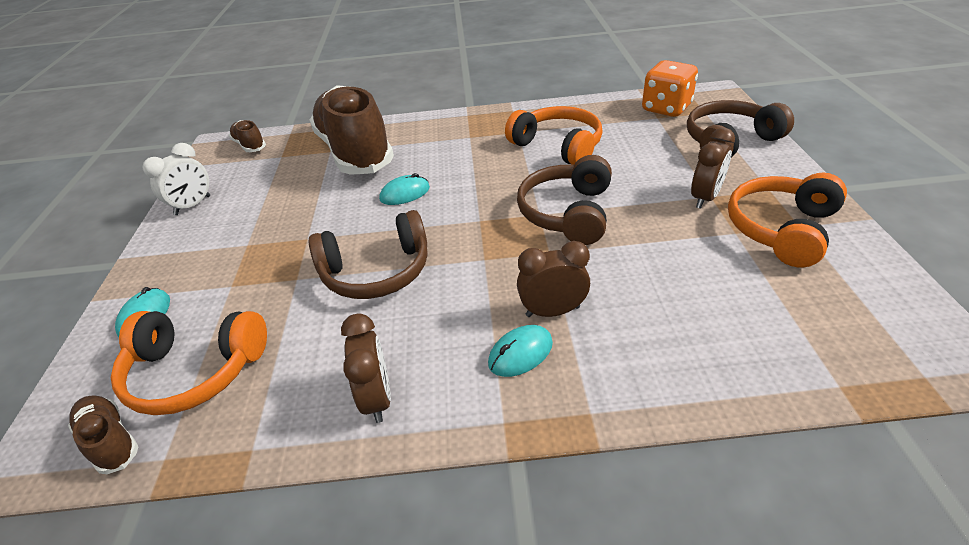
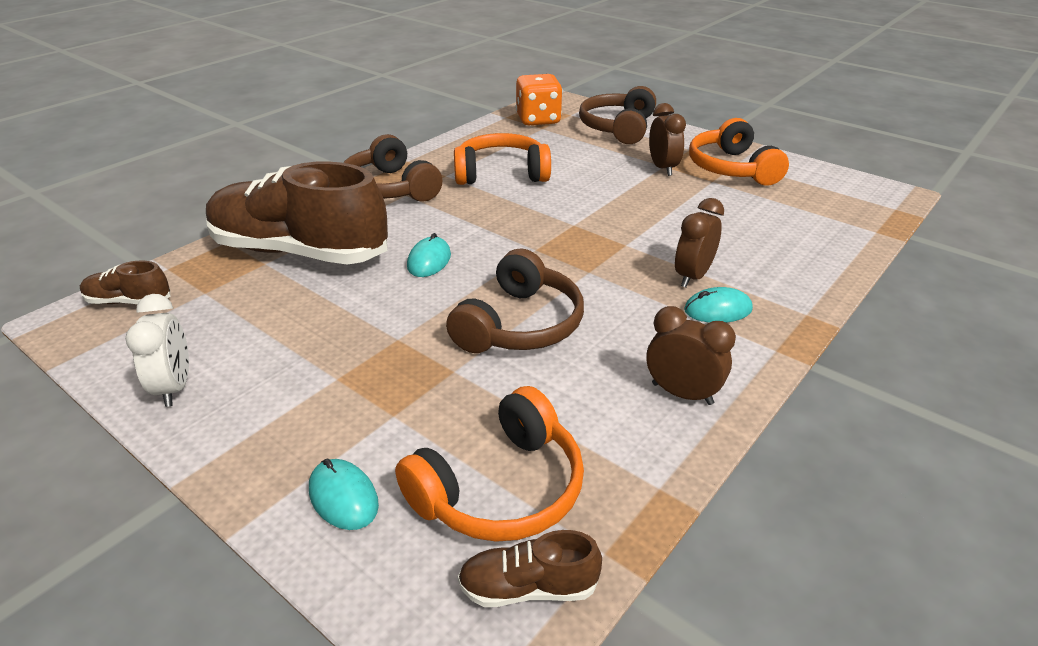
camera: 50 degrees left, 5 degrees down
(520, 353) = (717, 310): turquoise mouse -> turquoise mouse turned 75 degrees clockwise
(567, 213) = (592, 215): brown headphones -> brown headphones (390, 188)

